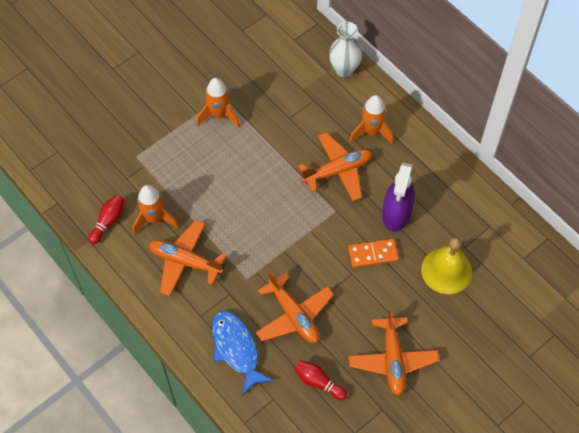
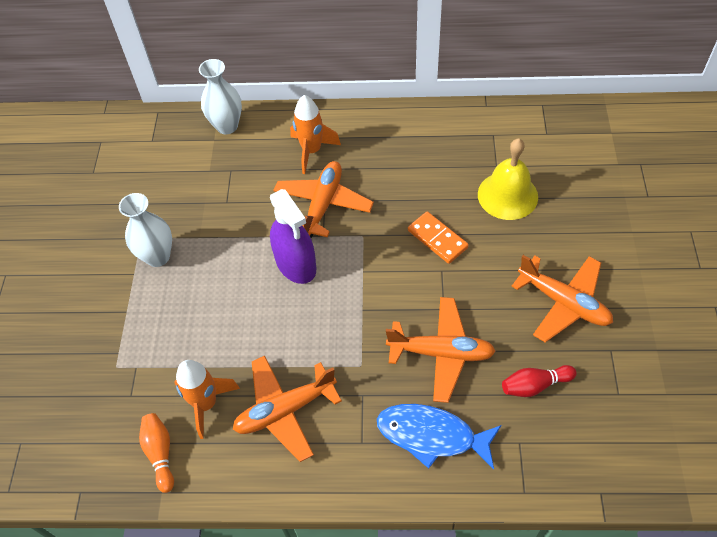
camera: 45 degrees left, 5 degrees down
(108, 221) = (160, 454): red bowling pin -> orange bowling pin
(219, 115) = (158, 256): orange rocket -> white vase
(373, 254) = (437, 239): orange domino -> orange domino turned 75 degrees counterclockwise
(396, 213) = (413, 191): purple spray bottle -> purple spray bottle (296, 264)

